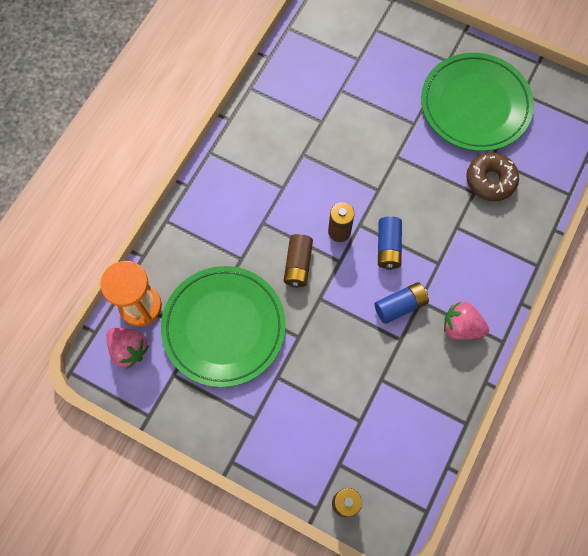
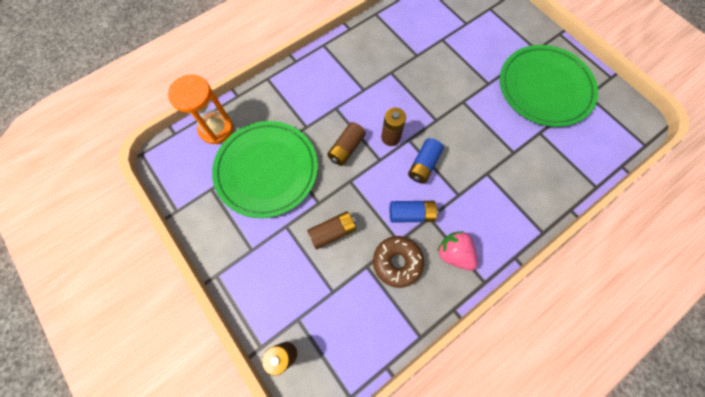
camera: 25 degrees right, 0 degrees up
(129, 349) = (190, 156): pink strawberry -> none
(329, 361) = (332, 232): none -> brown battery
(490, 180) = (532, 149): brown donut -> brown donut (397, 262)

